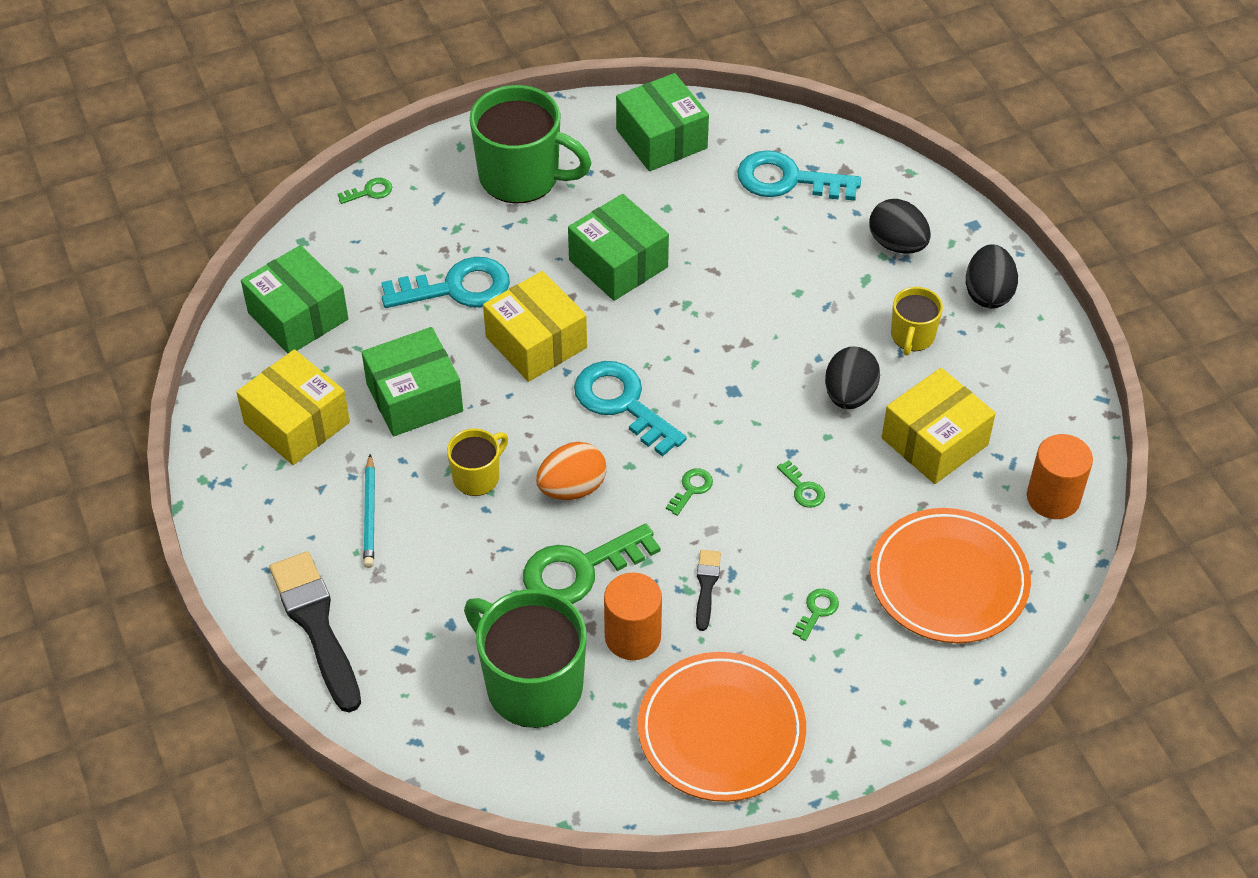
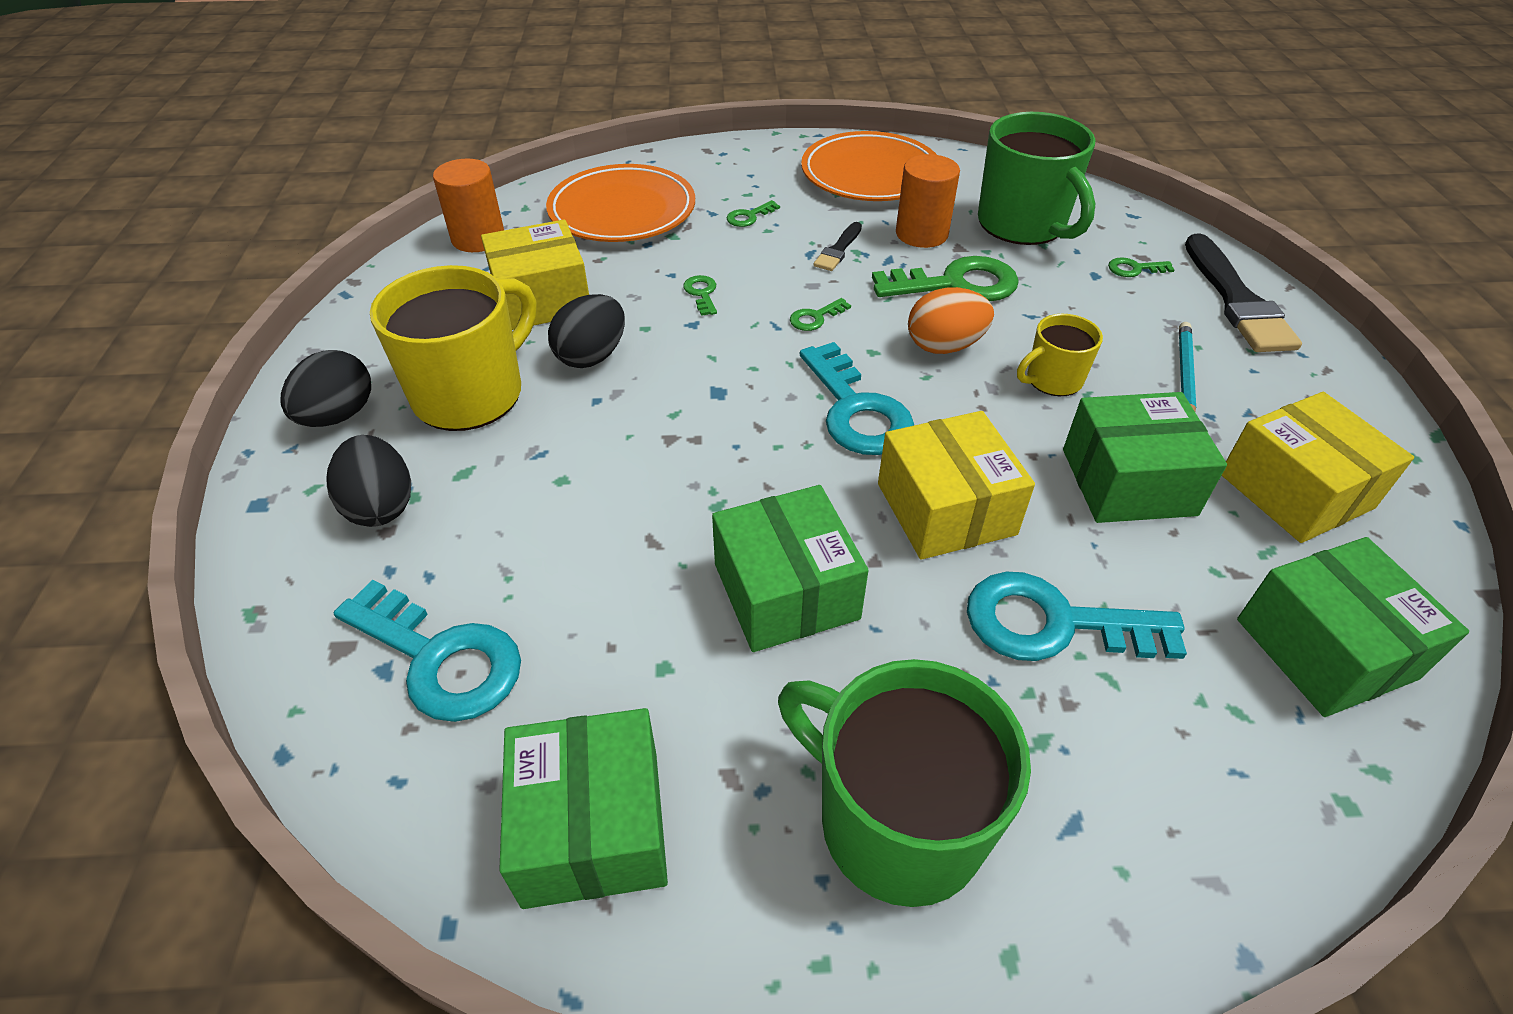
camera: 160 degrees left, 5 degrees down
(369, 192) = (1218, 889): green key -> green key (1134, 269)
(912, 337) = (471, 393): yellow mug -> yellow mug, size x1.92

